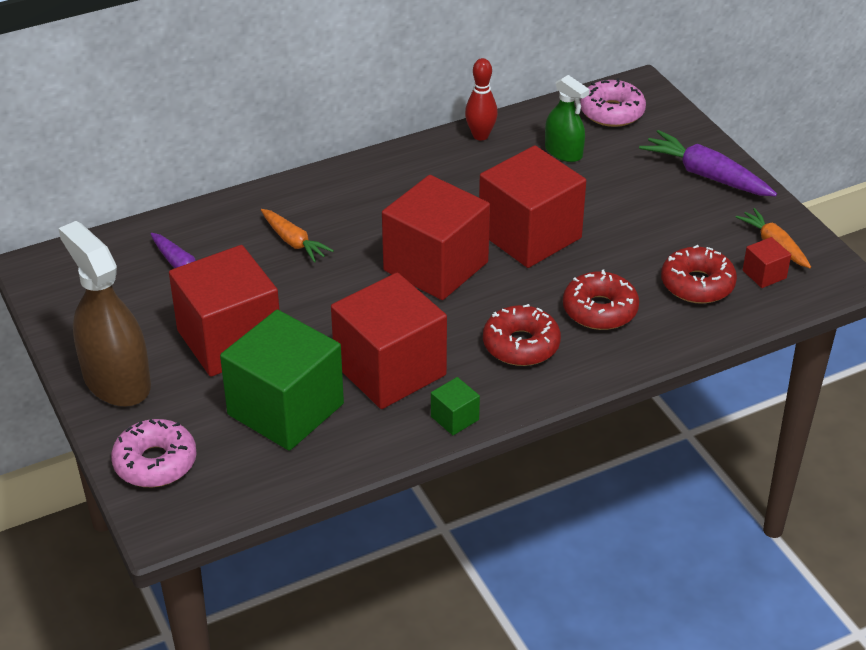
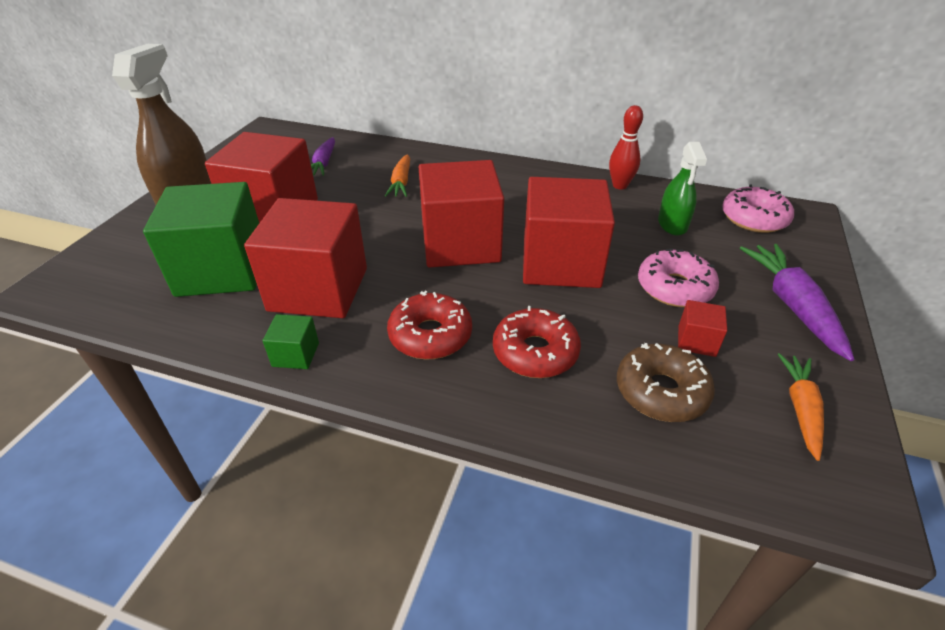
camera: 45 degrees right, 0 degrees up
(155, 462) = (113, 251): pink donut -> pink donut (674, 288)
(697, 284) = (661, 391): red donut -> brown donut
(764, 274) = (752, 430): red cube -> red cube (696, 341)

